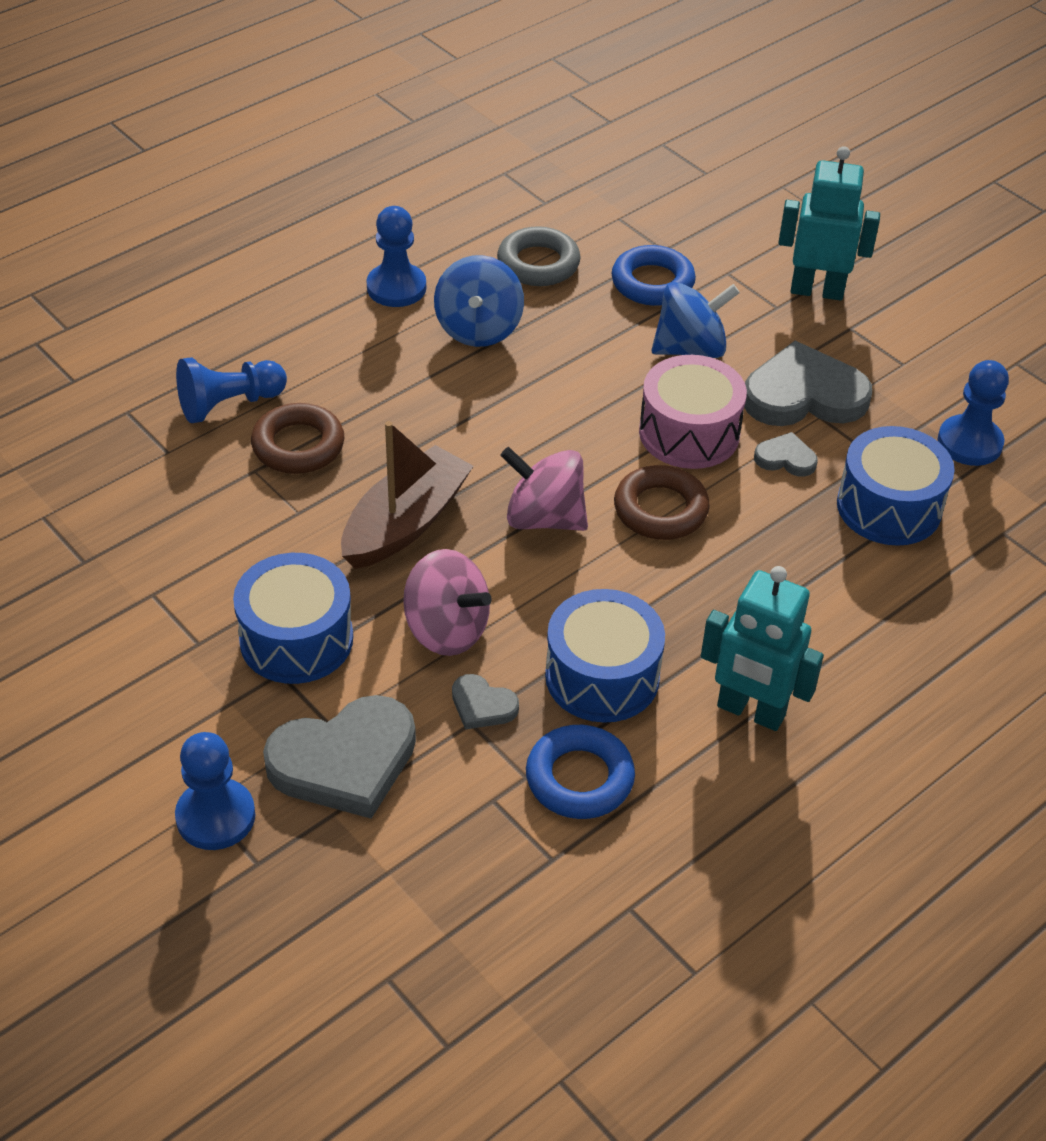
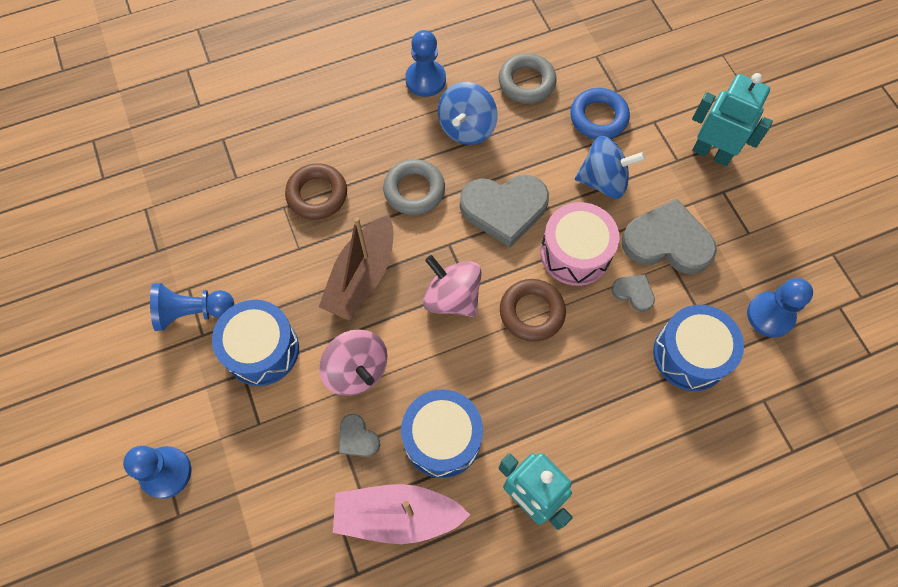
camera: 20 degrees right, 20 degrees up
(229, 404) = (286, 149): blue pawn -> blue pawn (193, 312)
(344, 761) = (257, 455): grey heart -> grey heart (504, 209)
(405, 523) = (362, 276): brown boat -> brown boat turned 150 degrees clockwise
(436, 412) = (414, 190): none -> grey ring
(579, 778) = (397, 516): blue ring -> pink boat

